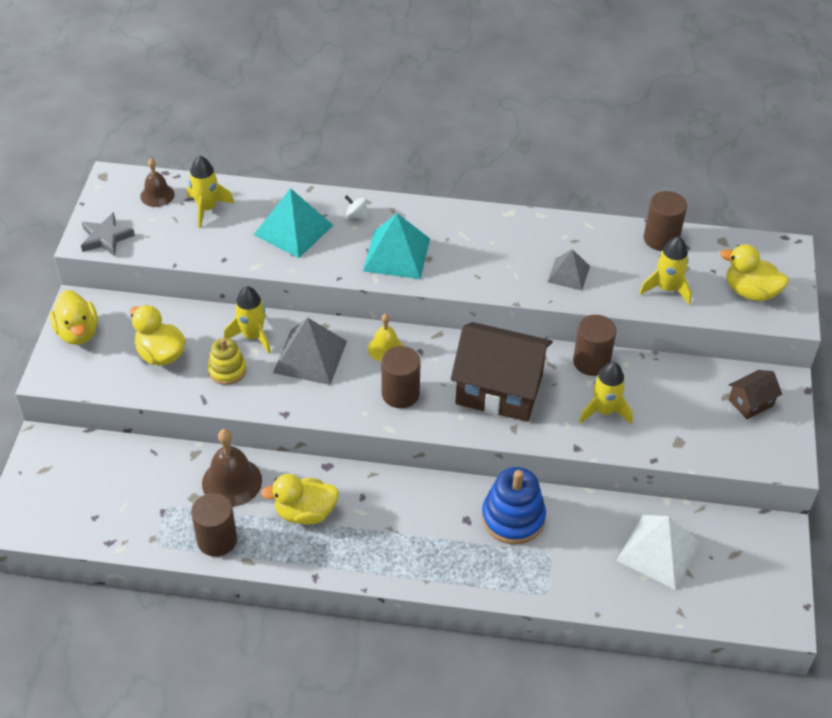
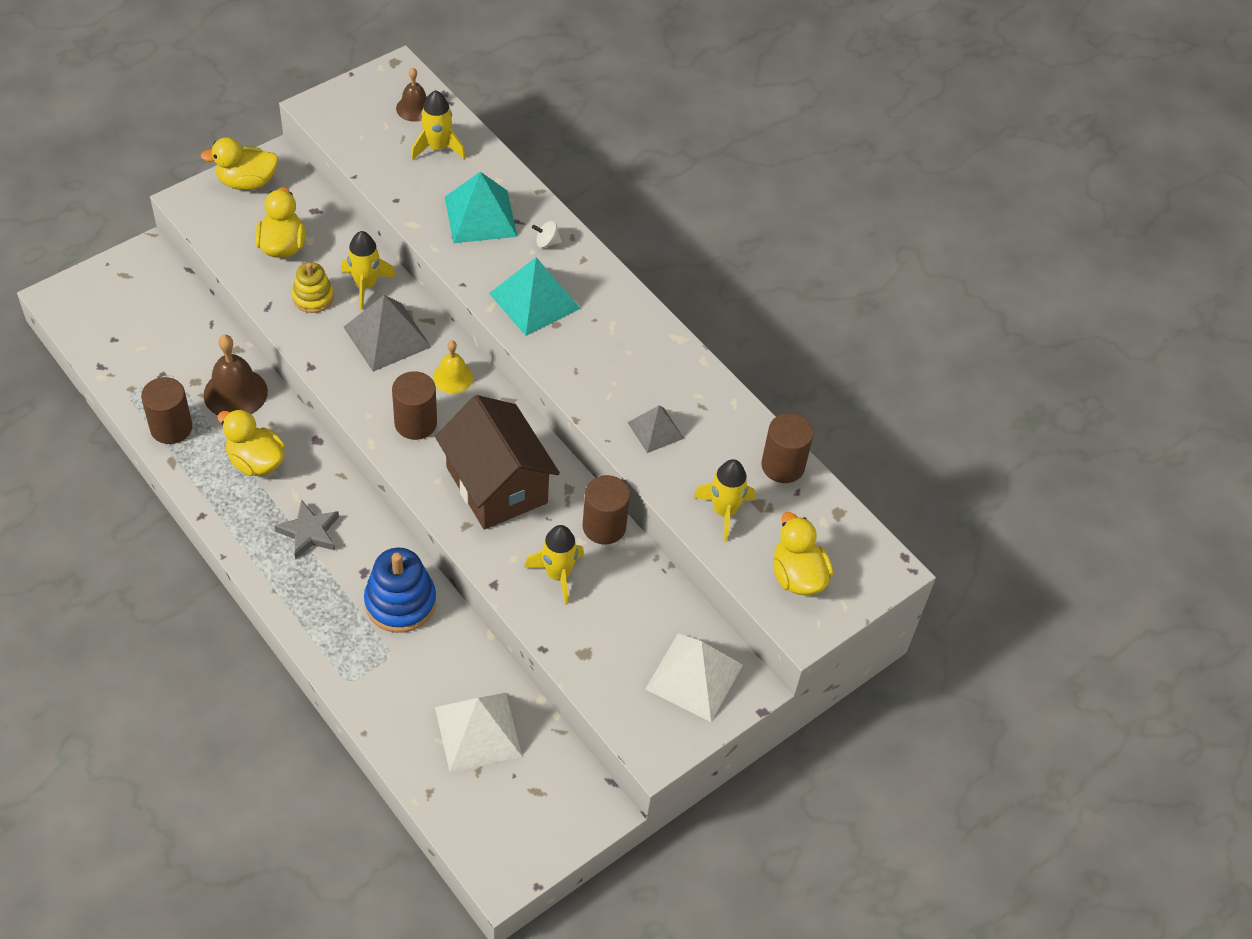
camera: 40 degrees right, 5 degrees up
(78, 333) = (247, 182): yellow duck -> yellow duck turned 60 degrees clockwise
(106, 238) = (333, 115): grey star -> grey star (309, 532)
(356, 215) = (546, 242): white spinning top -> white spinning top turned 75 degrees counterclockwise
(750, 403) = (694, 677): brown house -> white pyramid

